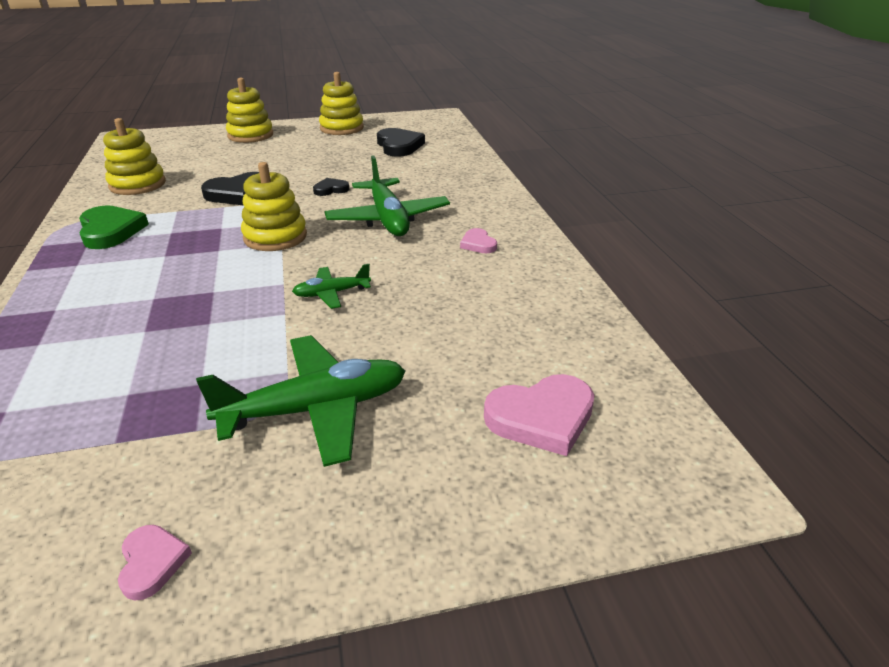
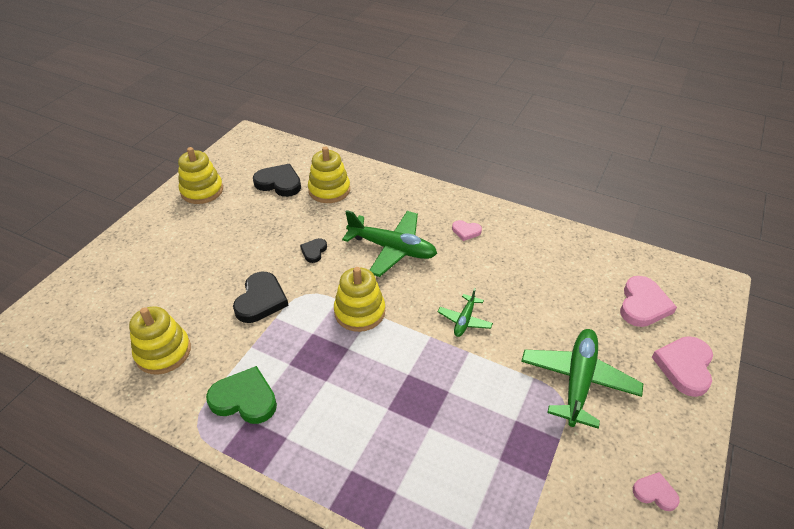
camera: 50 degrees left, 10 degrees up
(250, 135) = (142, 244): yellow stacking toy -> yellow stacking toy (329, 190)
(458, 509) = (684, 367): none -> pink heart

